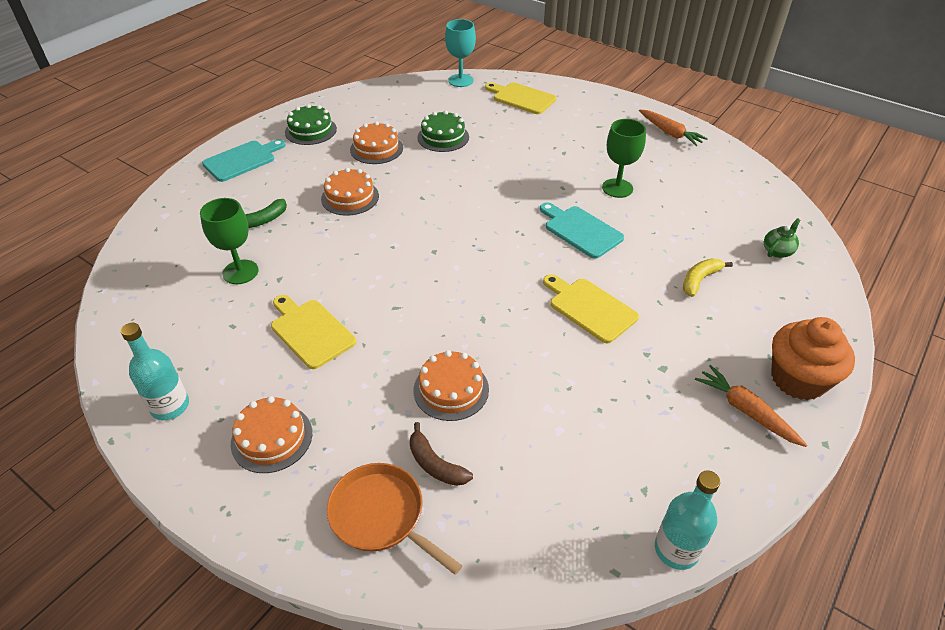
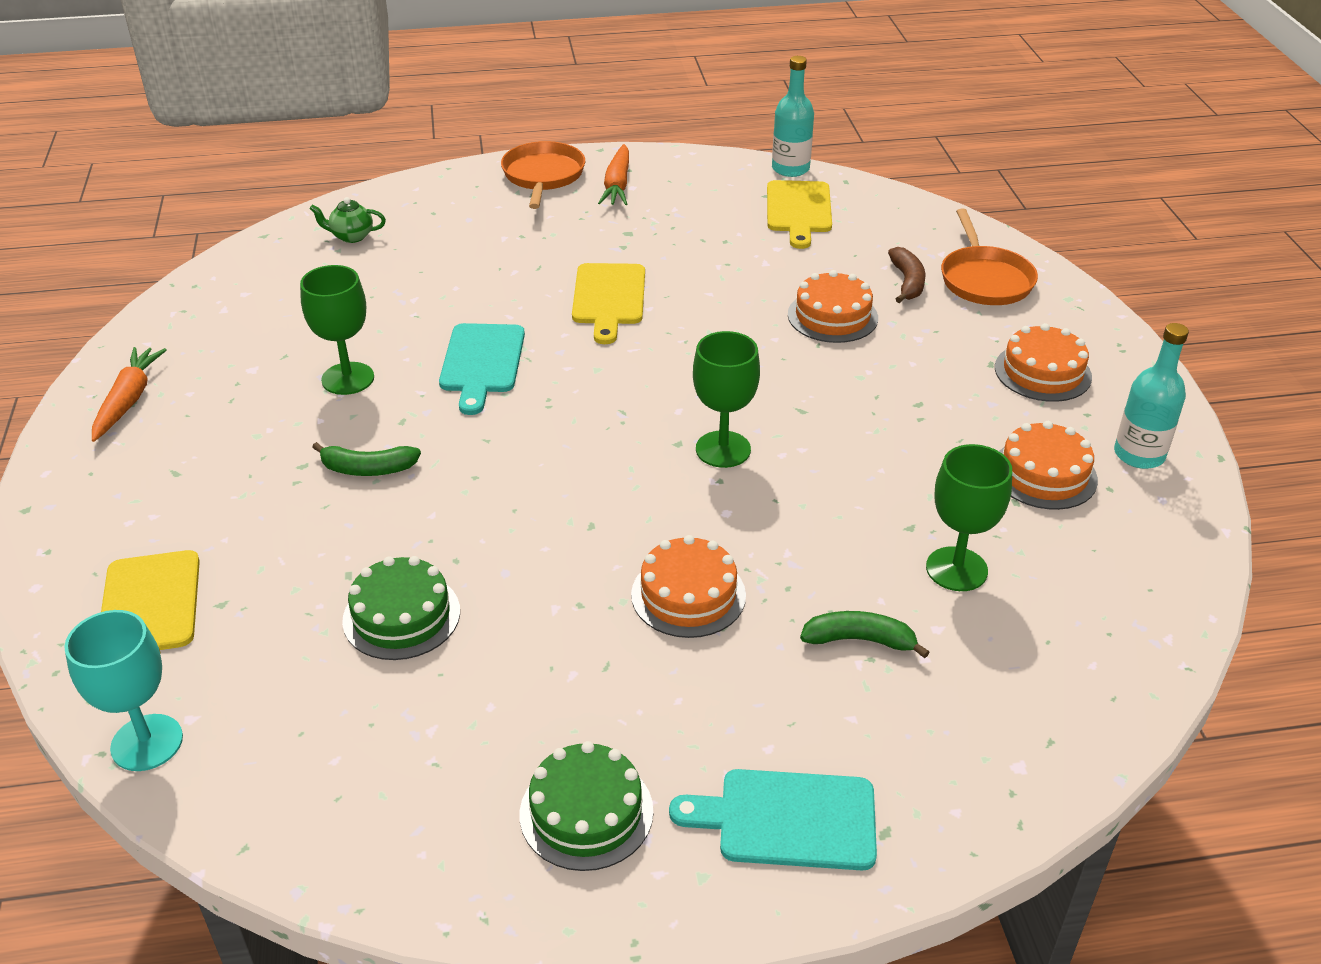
camera: 135 degrees left, 5 degrees down
(310, 331) = (924, 441): yellow cutting board -> yellow cutting board (799, 210)
(376, 149) = (532, 669): orange cake -> orange cake (1044, 474)
(409, 261) = (723, 449): none -> green goblet
(539, 165) = (368, 469): none -> green banana
(699, 280) = (469, 259): yellow banana -> none
(798, 379) = (543, 176): orange cupcake -> orange pan

